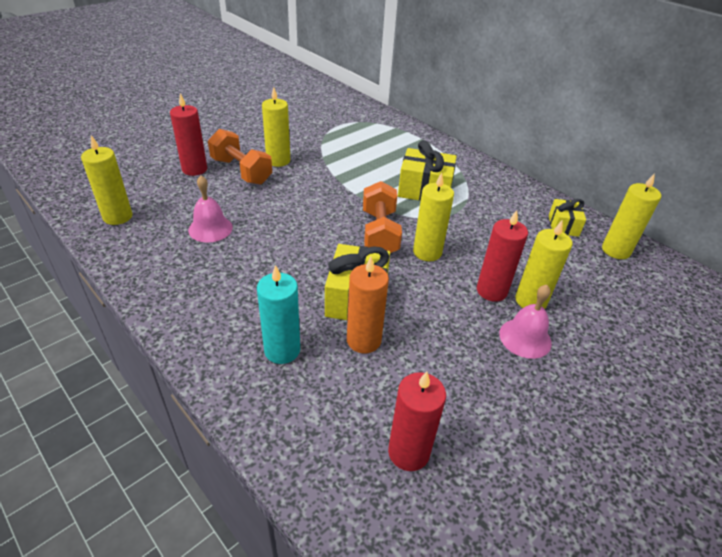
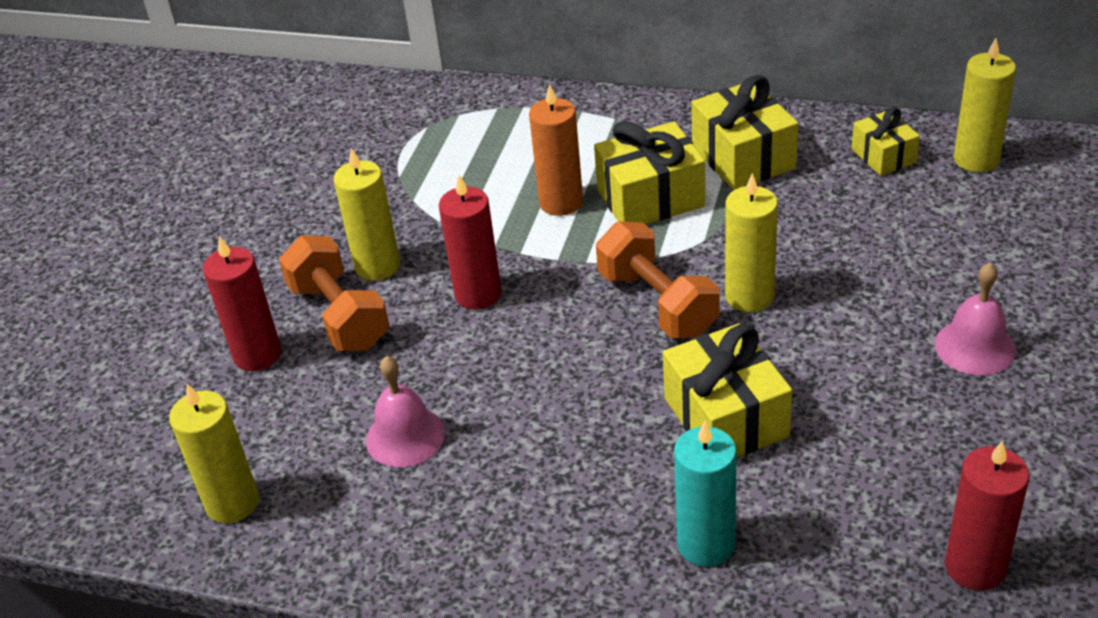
camera: 25 degrees left, 0 degrees up
(241, 171) = (339, 316): orange dumbbell -> orange dumbbell turned 45 degrees clockwise
(363, 340) = (792, 467): orange candle -> orange candle (561, 202)
(488, 194) = (743, 157): none -> yellow gift
(491, 291) = (881, 306): red candle -> red candle (478, 294)
(530, 301) = (938, 292): yellow candle -> none

